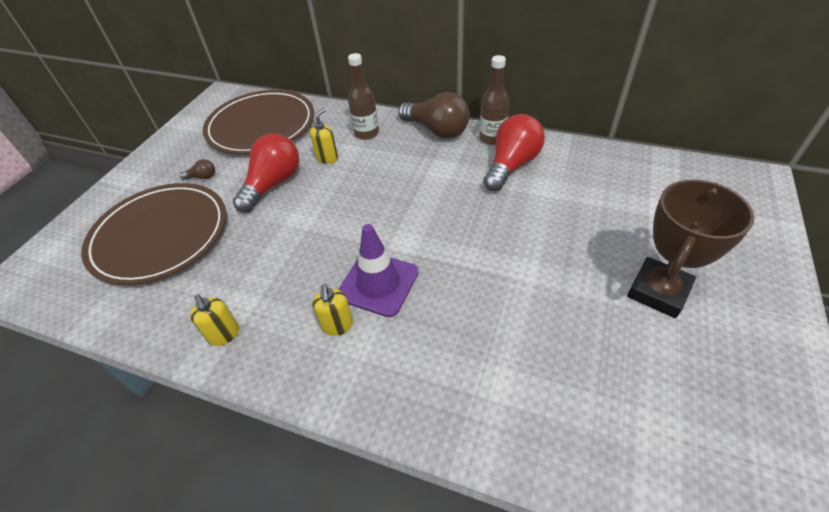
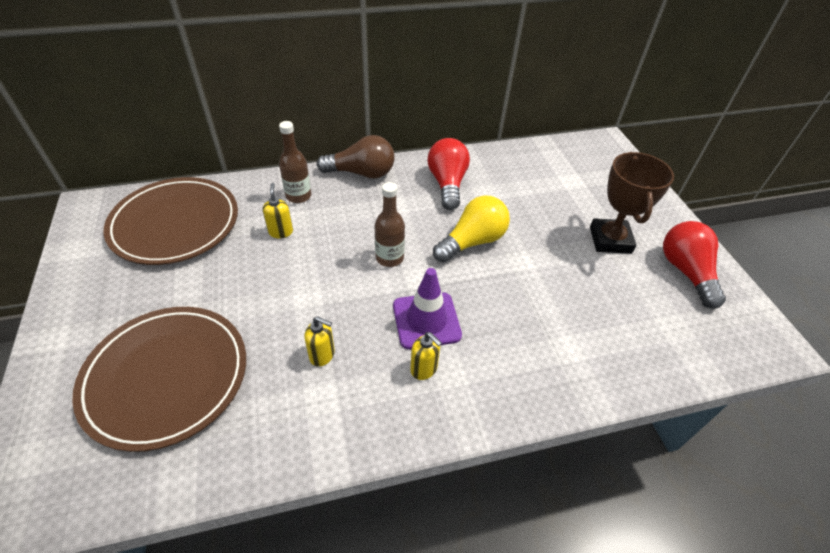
camera: 40 degrees left, 0 degrees up
(202, 177) = (156, 299): brown light bulb -> none
(224, 335) = (332, 429): yellow soap dispenser -> yellow soap dispenser (322, 355)
(273, 184) = (247, 276): red light bulb -> red light bulb (686, 272)
(488, 229) = (472, 241): none -> yellow light bulb
(492, 138) = (414, 166): brown bottle -> brown bottle (389, 258)

